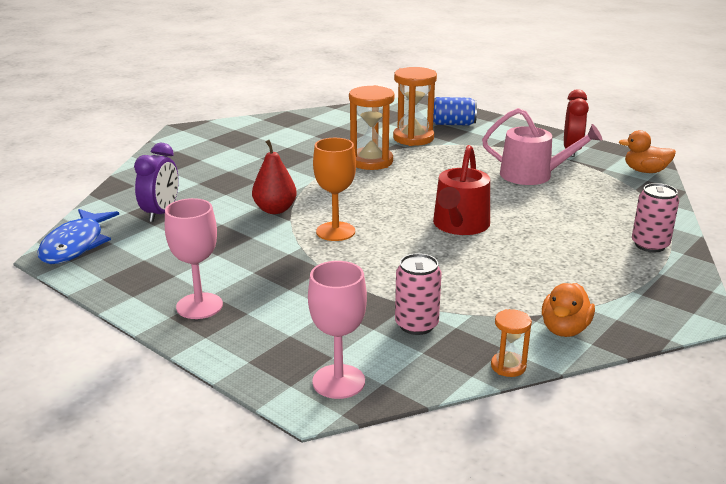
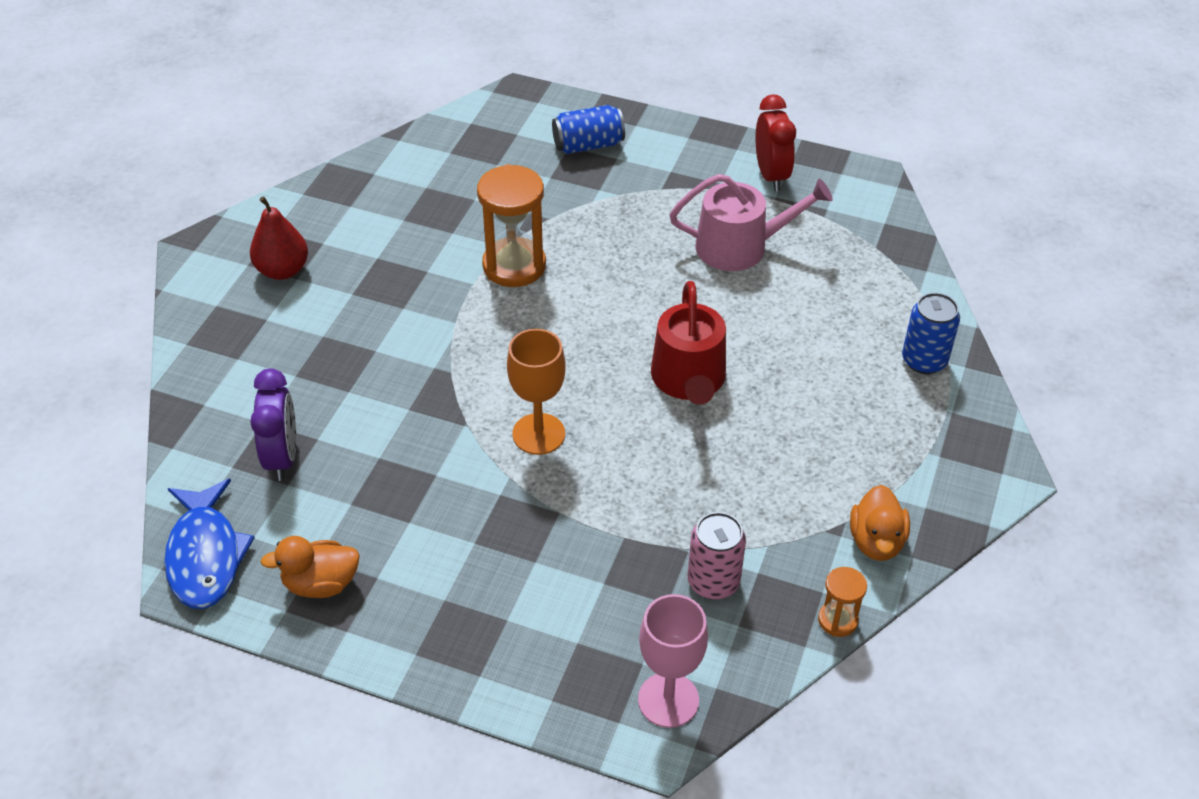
camera: 20 degrees left, 20 degrees up
(199, 306) = (442, 625): pink goblet -> none
(275, 210) = (436, 409): red pear -> red pear (282, 270)
(413, 138) = (548, 194): orange hourglass -> none
(645, 171) = (877, 203): orange duck -> orange duck (320, 584)
(650, 245) = (924, 360): pink can -> blue can

